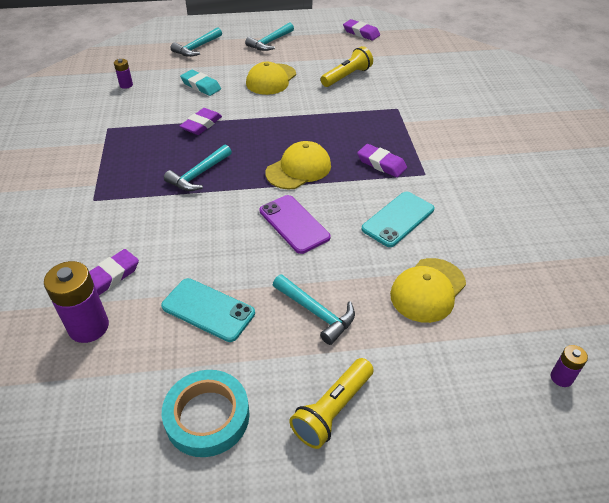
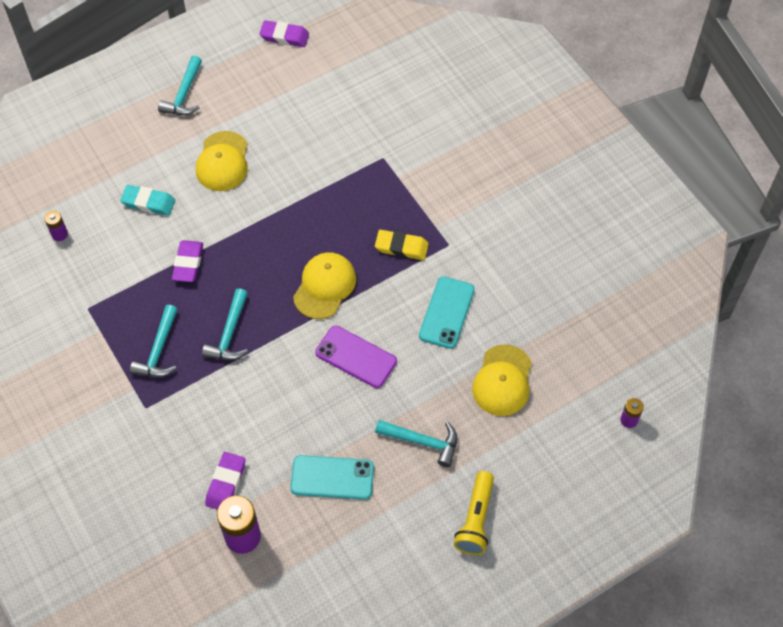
camera: 25 degrees left, 15 degrees up
(197, 48) = (100, 137): turquoise hammer -> turquoise hammer (159, 350)
(207, 416) = (387, 566): turquoise tape -> none
(347, 76) = (305, 125): yellow flashlight -> none
(381, 164) = (401, 247): purple eraser -> yellow eraser

